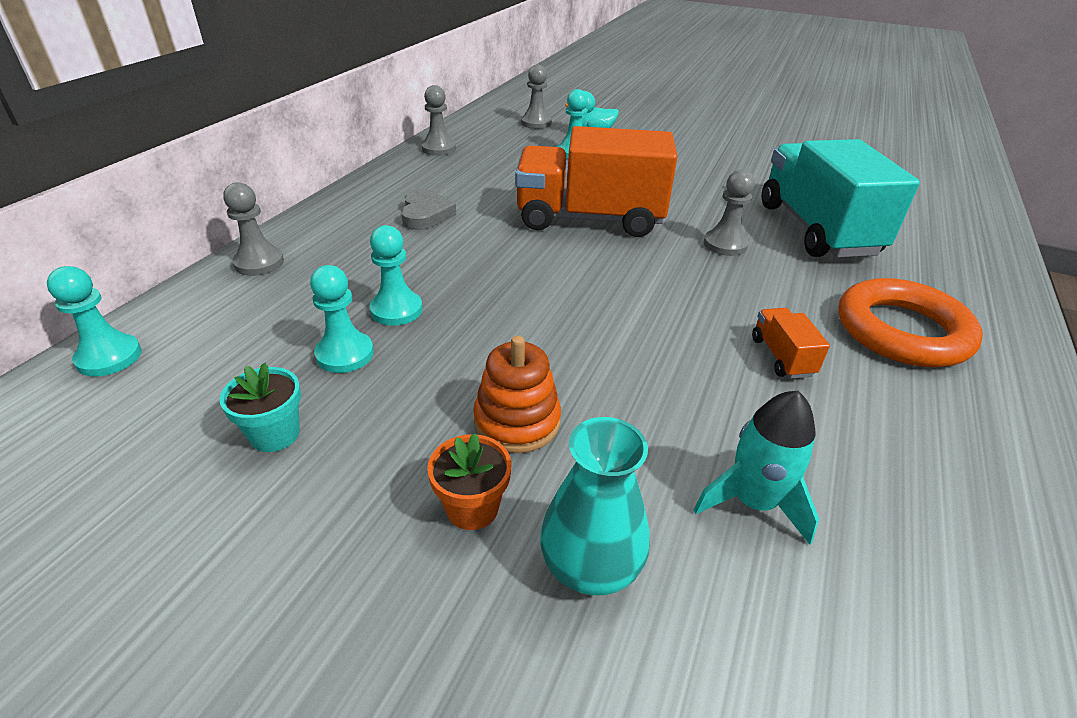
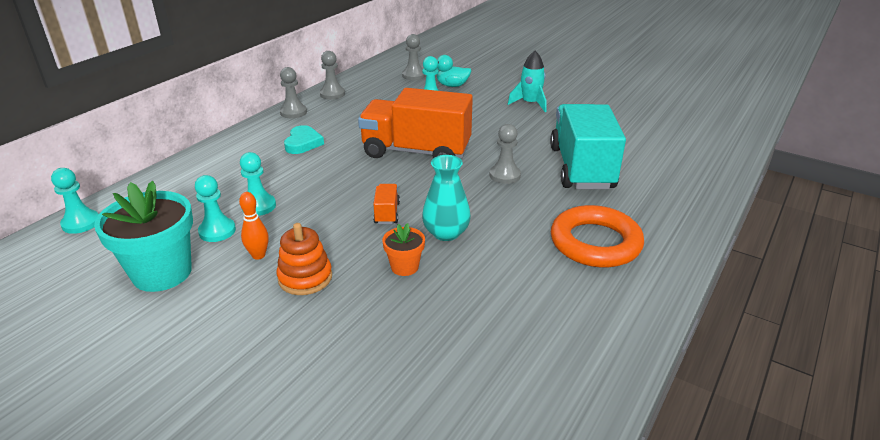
camera: 10 degrees right, 5 degrees down
(259, 263) = (183, 171): grey pawn -> grey pawn (293, 112)
(275, 434) = (162, 273): turquoise flower pot -> turquoise flower pot, size x2.01
(425, 214) = (303, 143): grey heart -> turquoise heart
(427, 389) = (258, 255): none -> orange bowling pin
(472, 508) = (258, 321): orange flower pot -> orange flower pot (404, 267)
(590, 565) = (312, 355): turquoise vase -> turquoise vase (446, 233)
(752, 502) = (426, 334): turquoise rocket -> turquoise rocket (530, 103)
(781, 357) = (498, 253): orange truck -> orange truck (387, 213)

